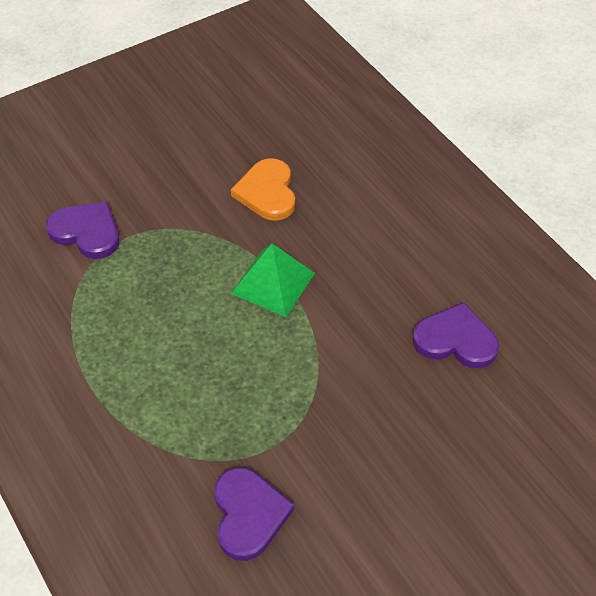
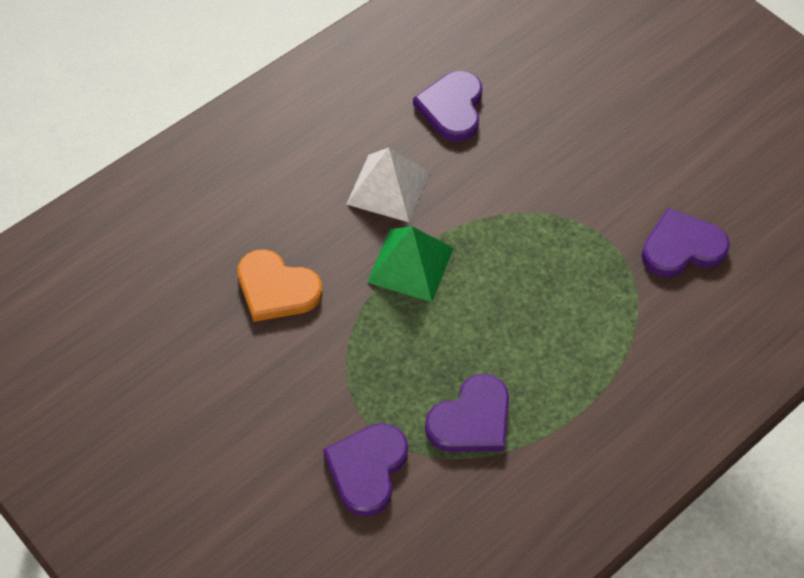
camera: 100 degrees left, 5 degrees up
(107, 304) = (471, 419): none -> purple heart
(267, 192) = (276, 289): orange heart -> orange heart turned 45 degrees clockwise
(362, 277) = (388, 188): none -> white pyramid

